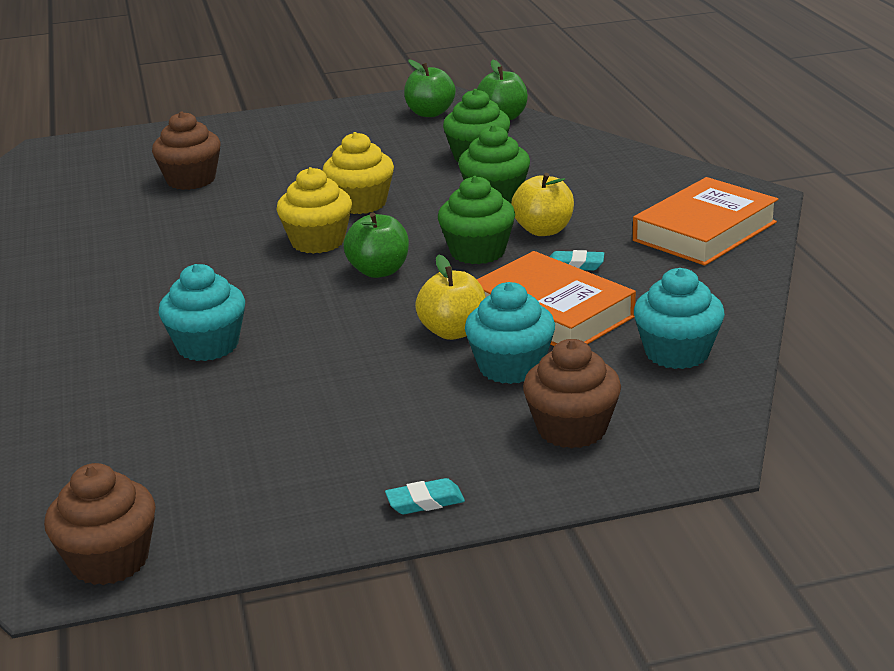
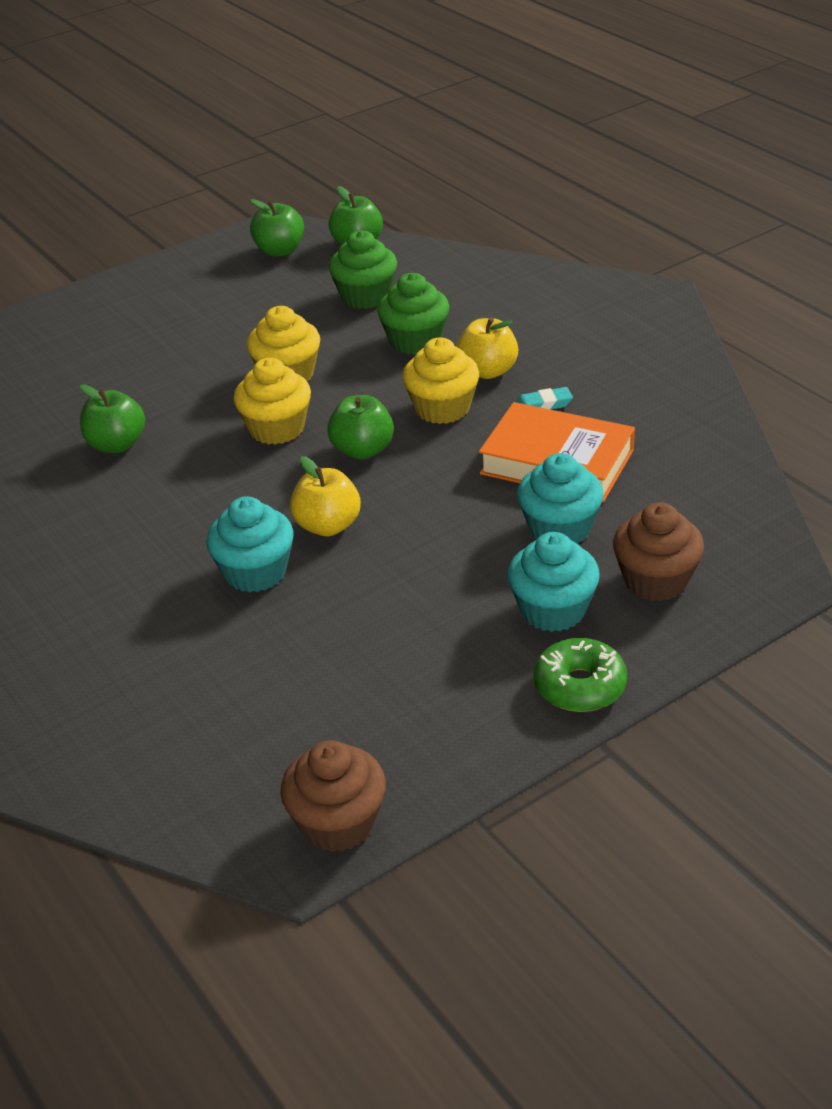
camera: 20 degrees left, 10 degrees up
(175, 230) = (116, 445): none -> green apple
(191, 180) = (86, 380): brown cupcake -> none
(425, 502) = (580, 686): turquoise eraser -> green donut
(453, 332) = (481, 503): yellow apple -> yellow apple (328, 526)
(477, 252) = (442, 408): green cupcake -> yellow cupcake
(677, 353) = (694, 480): turquoise cupcake -> turquoise cupcake (553, 610)
(705, 231) = (635, 343): orange book -> none

